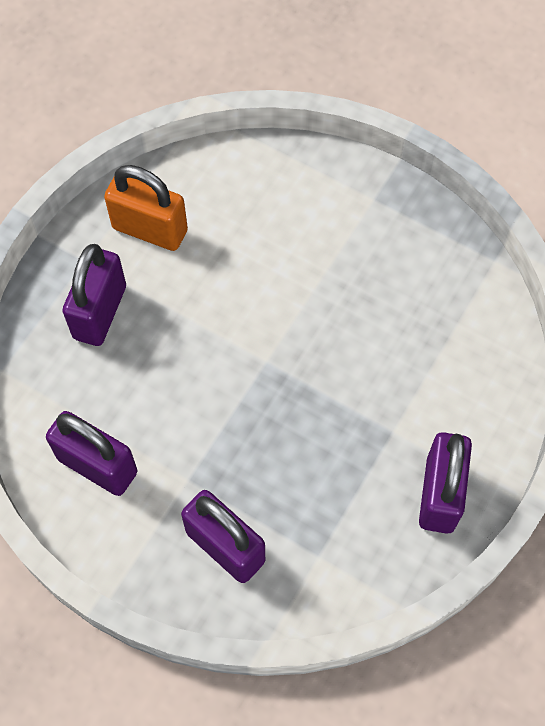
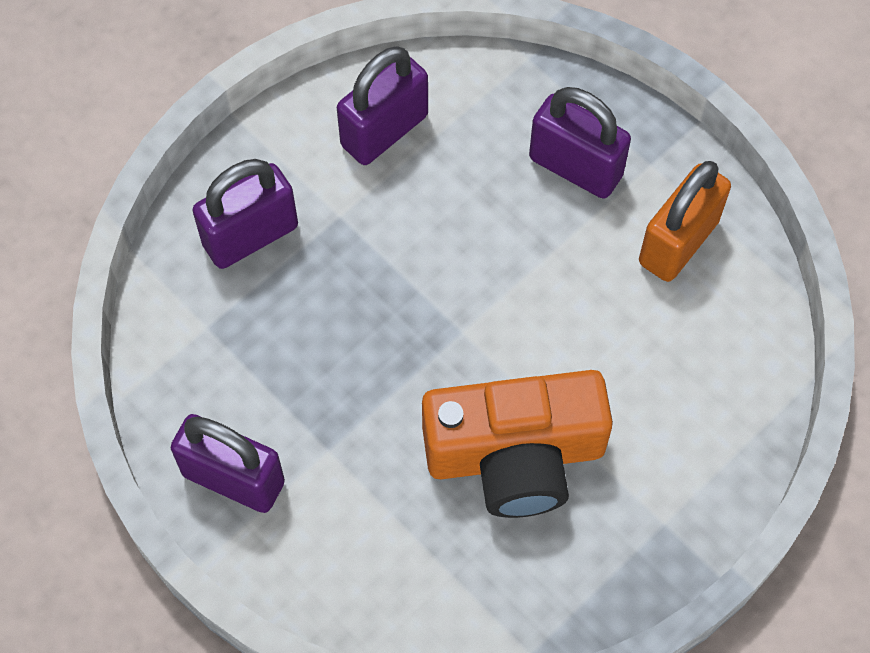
camera: 105 degrees right, 0 degrees up
(355, 301) = (515, 456): none -> orange camera

